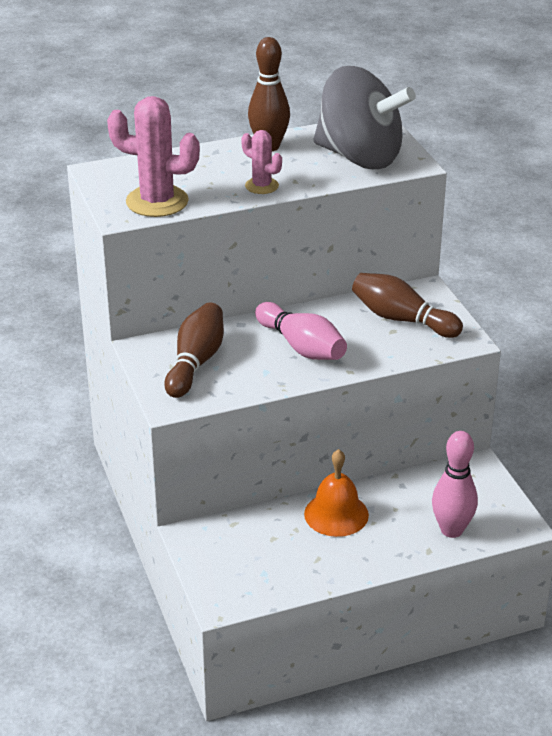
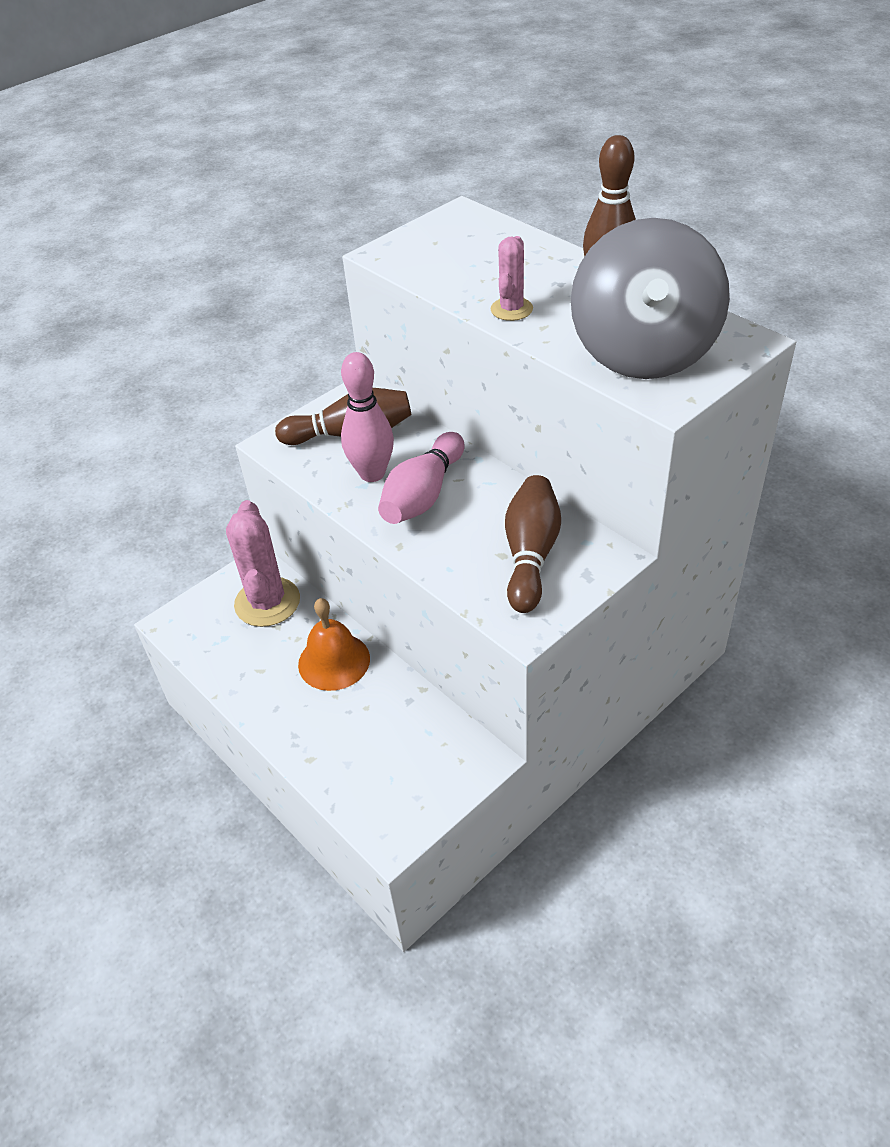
camera: 70 degrees right, 10 degrees up
(157, 201) = (425, 261): pink cactus -> pink cactus (267, 602)
(451, 530) = (353, 769): pink bowling pin -> pink bowling pin (372, 473)

